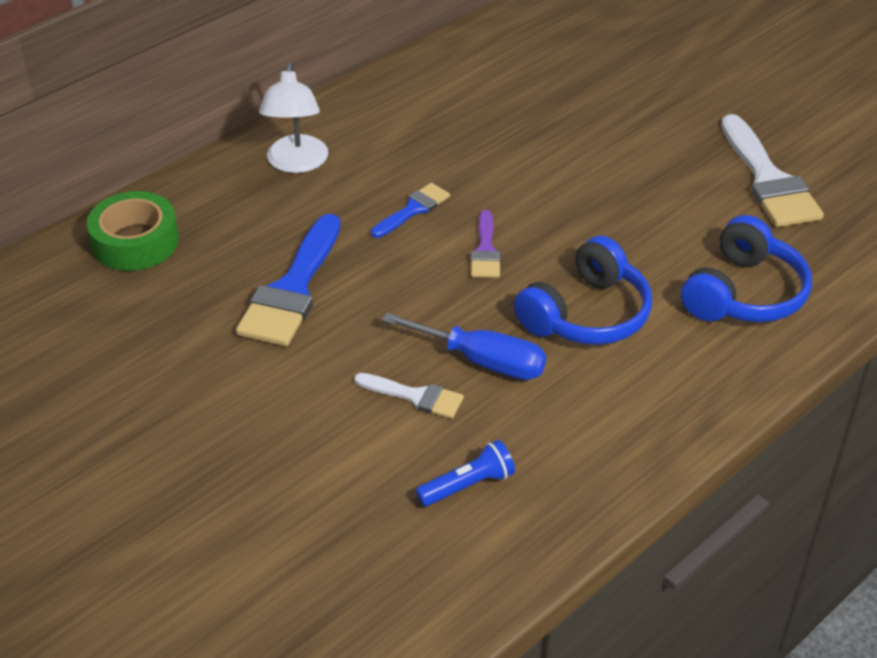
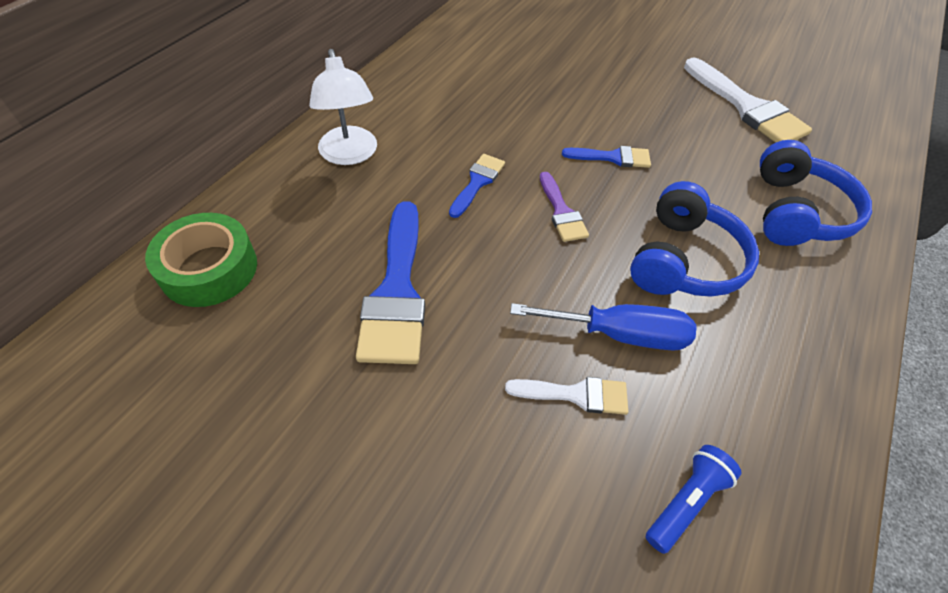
camera: 20 degrees left, 10 degrees up
(571, 208) = (613, 157): none -> blue brush

